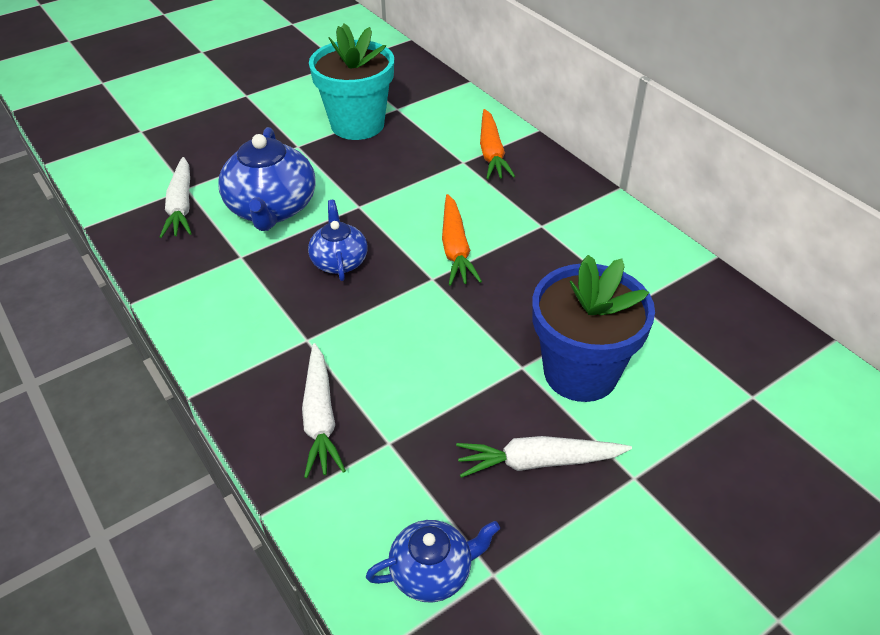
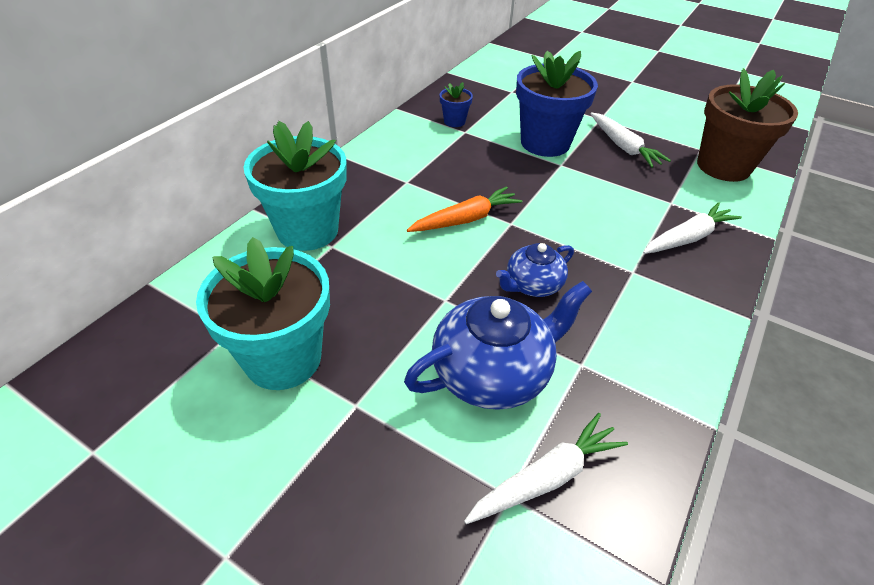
camera: 115 degrees left, 0 degrees up
(432, 571) = (723, 166): blue teapot -> brown flower pot
(491, 153) = (308, 230): orange carrot -> turquoise flower pot
(666, 300) = (454, 121): none -> blue flower pot

